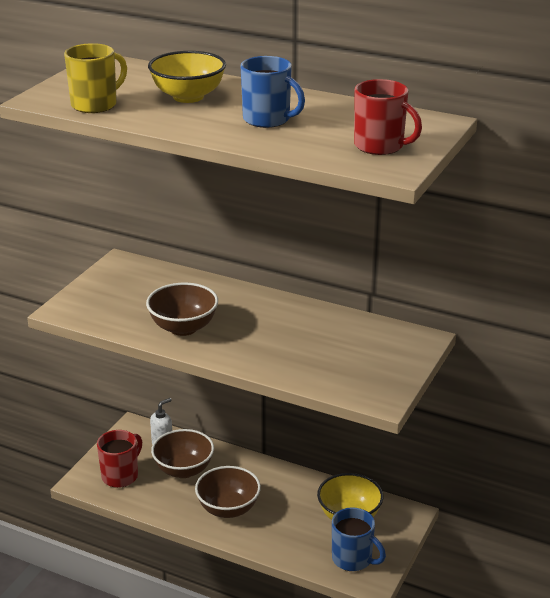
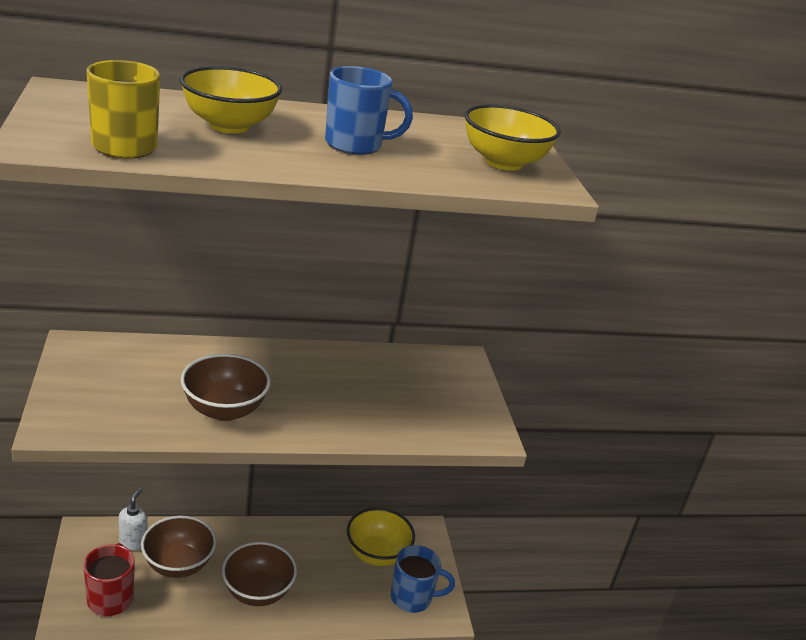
camera: 40 degrees left, 0 degrees up
(380, 146) = (503, 162): red mug -> yellow bowl

